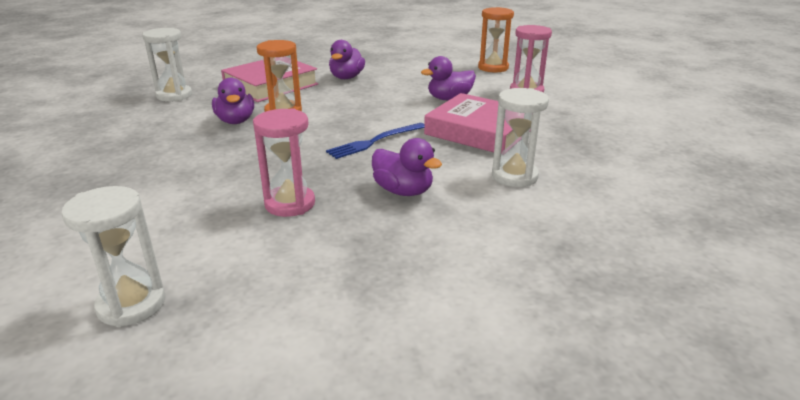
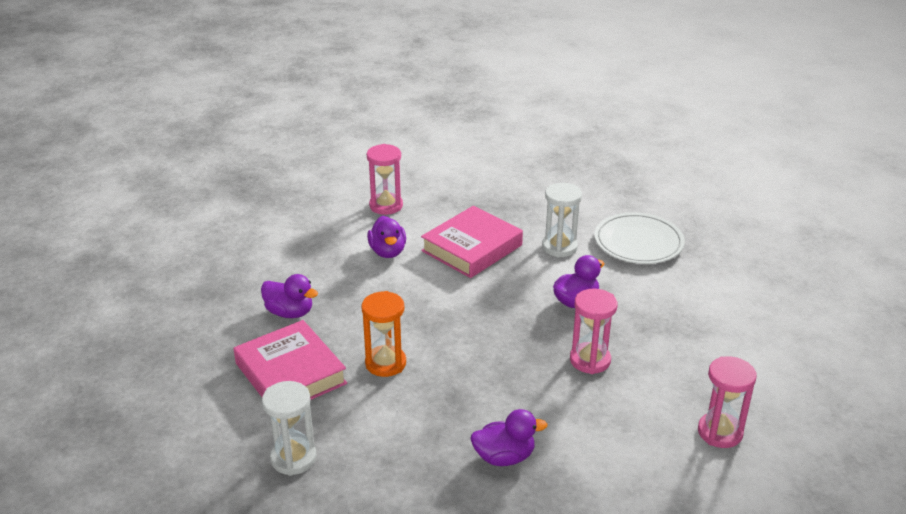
camera: 80 degrees left, 5 degrees up
(131, 305) = (720, 432): white hourglass -> pink hourglass
(236, 121) = (401, 398): purple duck -> purple duck (504, 457)
(375, 141) = (479, 307): blue fork -> none
(493, 68) = (305, 210): orange hourglass -> none
(568, 232) = (638, 242): none -> white plate

